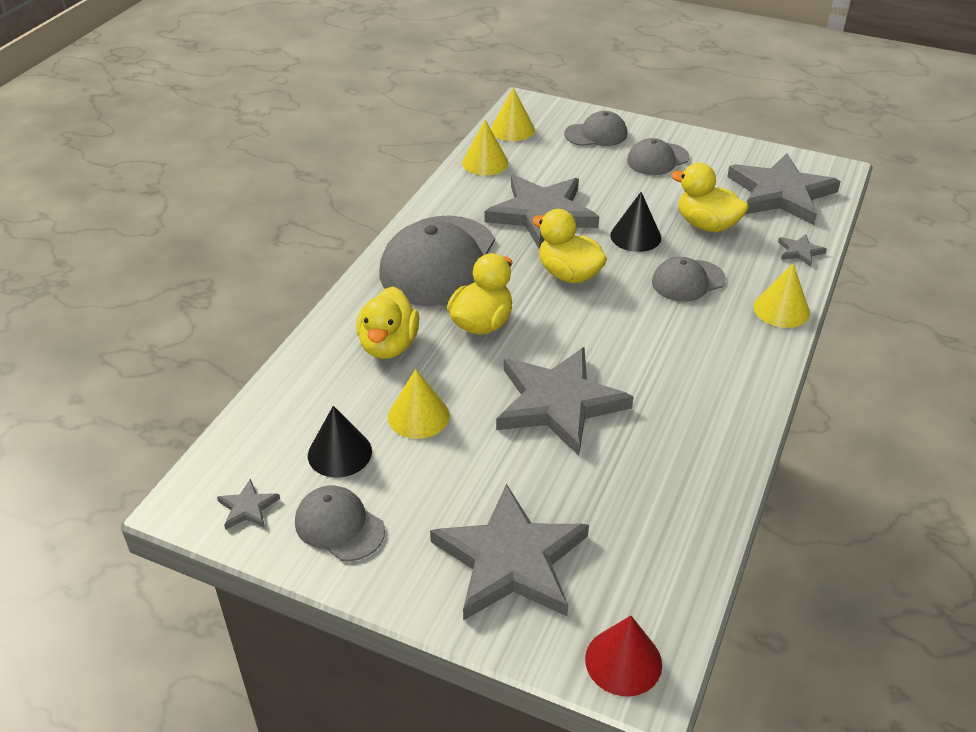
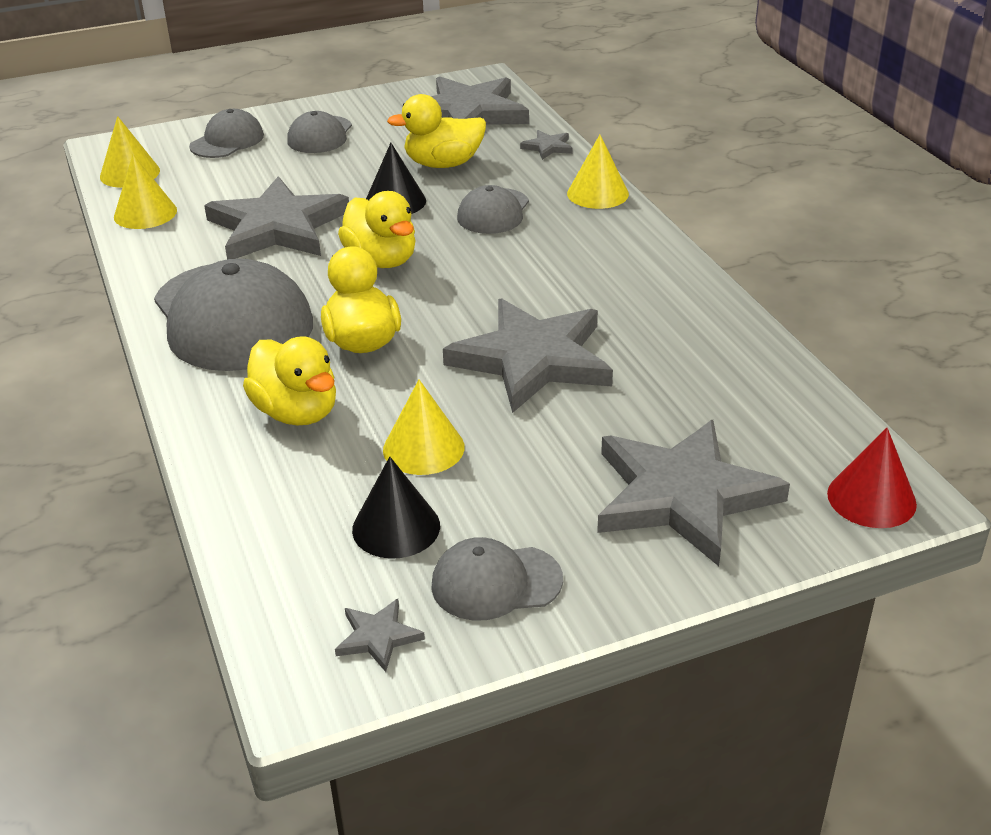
camera: 45 degrees left, 5 degrees down
(569, 274) = (381, 260): yellow duck -> yellow duck turned 120 degrees counterclockwise

